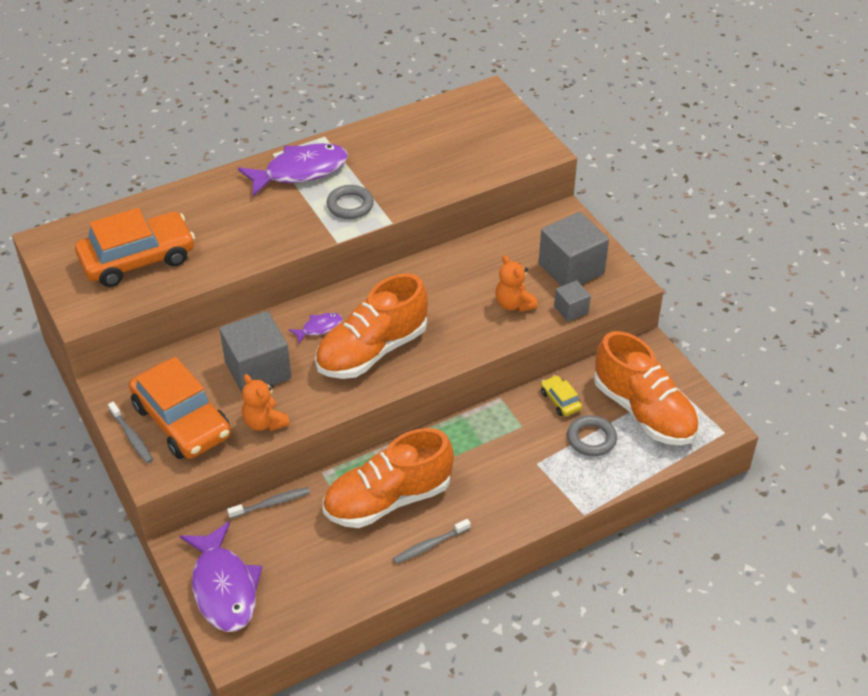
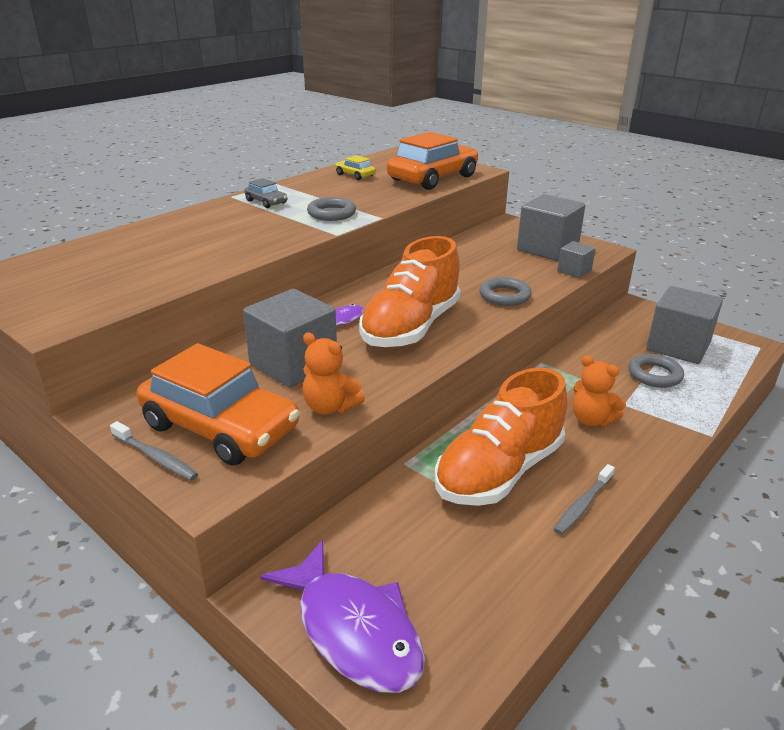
camera: 20 degrees left, 15 degrees down
(138, 259) = (113, 274): orange car -> orange car (433, 178)
(271, 503) = (362, 509): grey toothbrush -> none
(300, 171) = (266, 202): purple fish -> grey car
(479, 330) = (504, 296): none -> grey ring
(514, 304) = (520, 275): orange teddy bear -> orange teddy bear (591, 420)
(560, 400) = (598, 353): yellow car -> yellow car (355, 175)
(643, 411) = (678, 346): orange shoe -> grey cube

